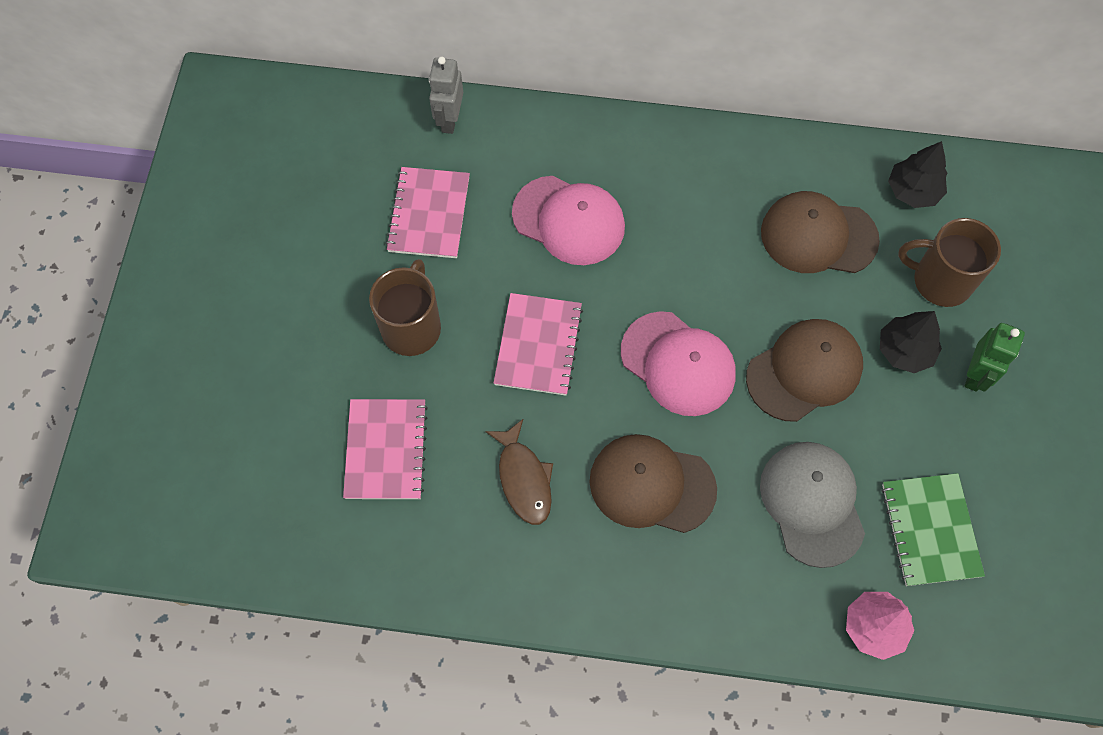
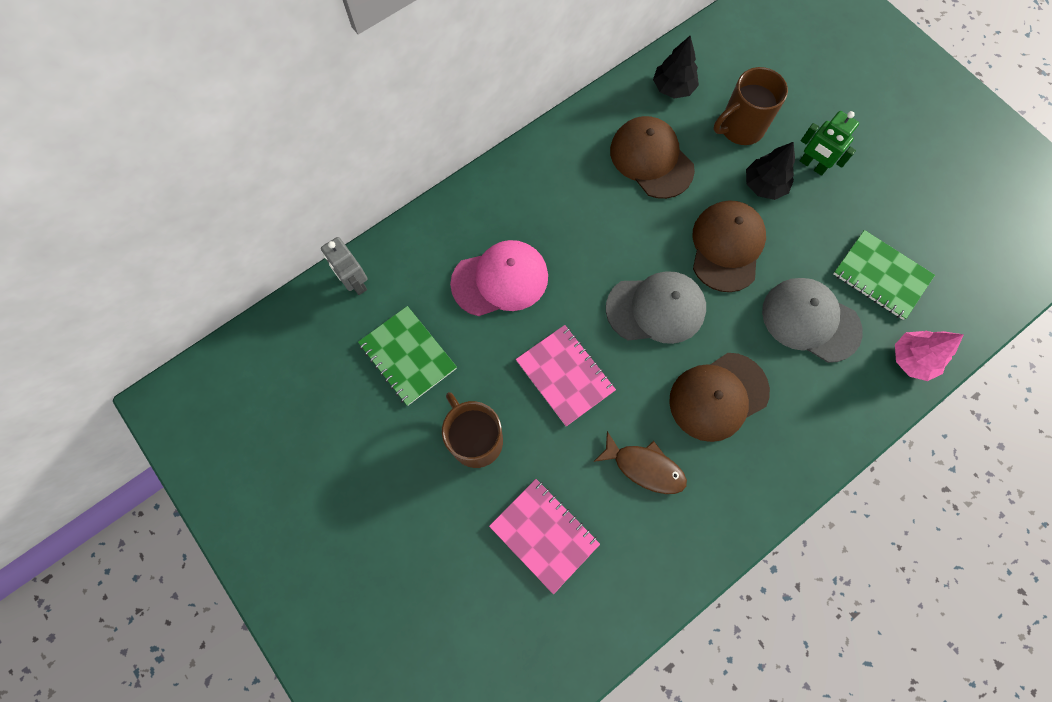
camera: 45 degrees left, 5 degrees up
(429, 214) = (408, 356): pink notebook -> green notebook
(678, 364) = (656, 309): pink cap -> grey cap
(818, 236) = (651, 159): brown cap -> brown cap turned 90 degrees clockwise
(975, 374) = (812, 165): green robot -> green robot turned 150 degrees clockwise

